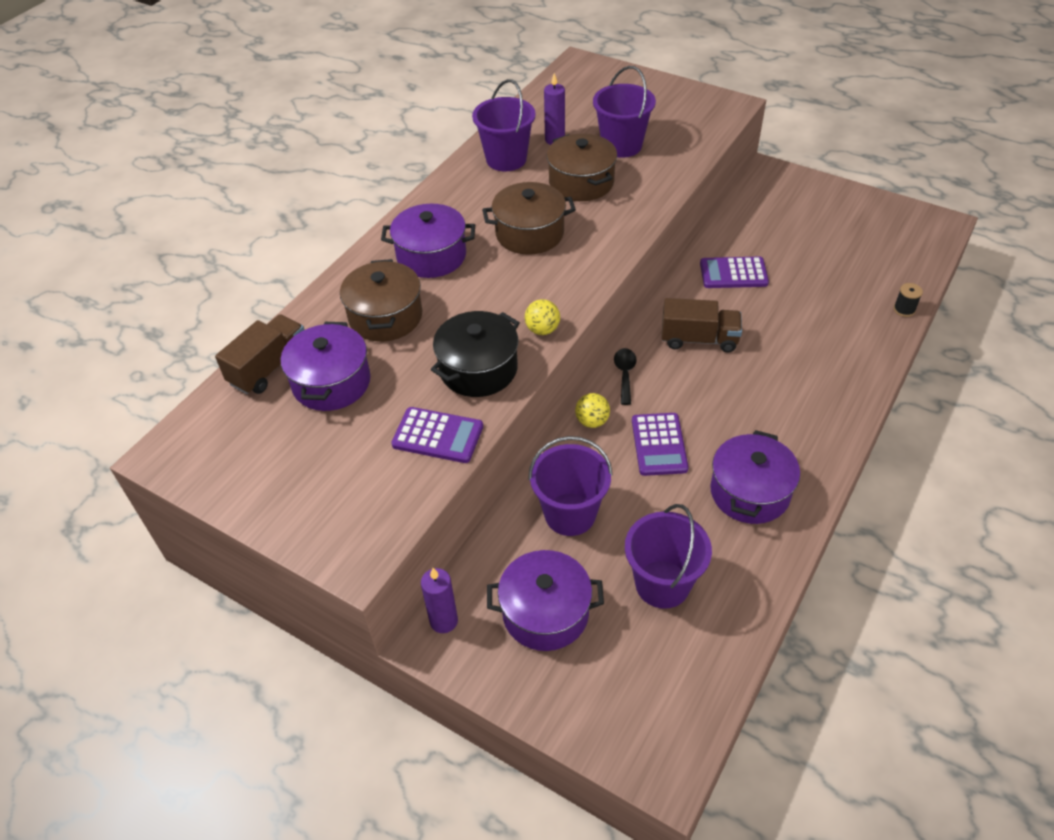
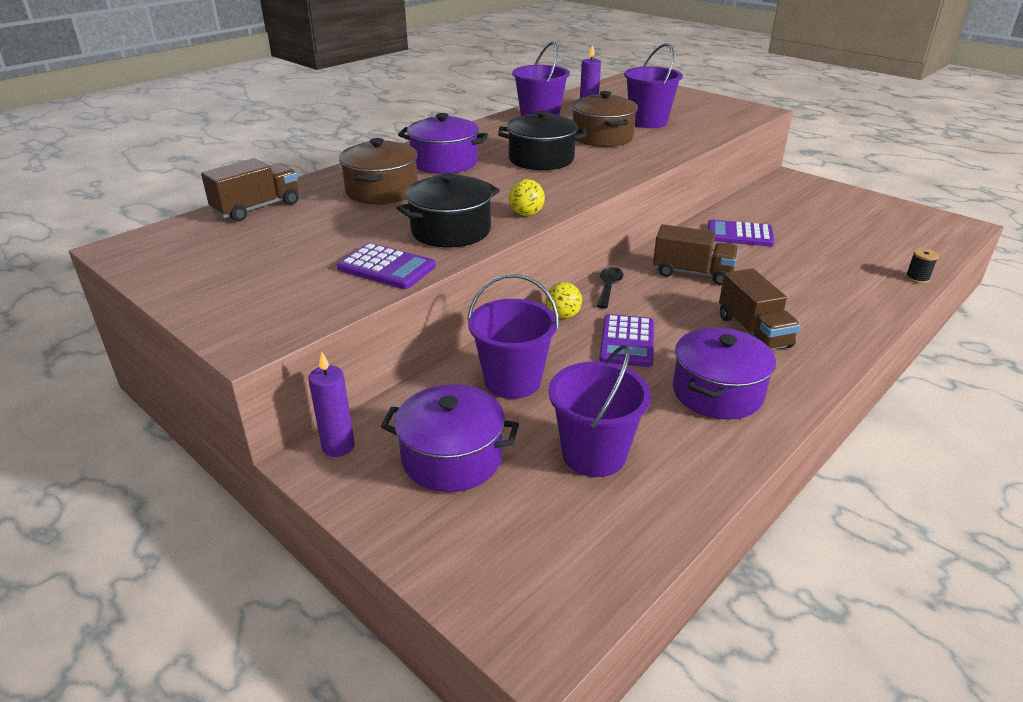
camera: 10 degrees right, 15 degrees down
(331, 382) = (306, 223): purple pot -> none
(529, 233) = (541, 159): brown pot -> black pot
(768, 410) = (753, 331): none -> brown truck

